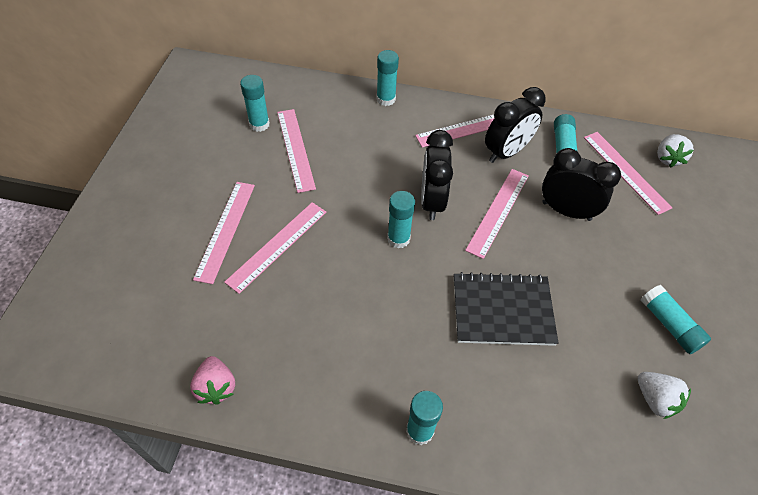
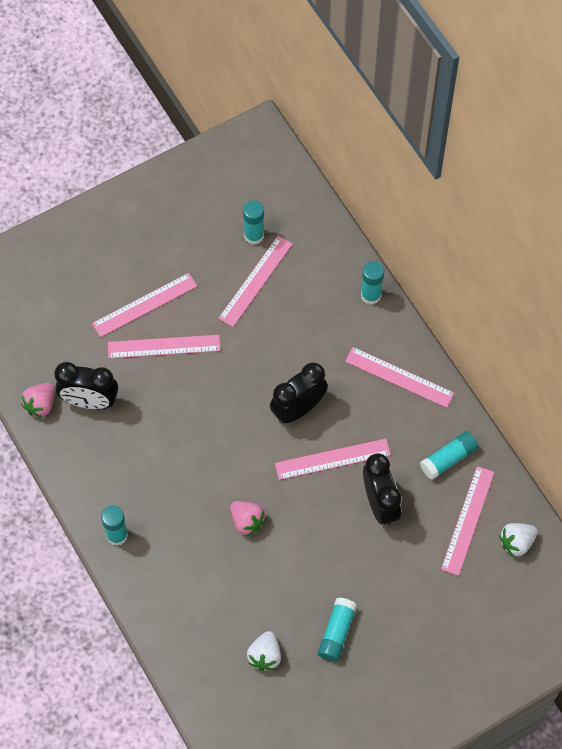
camera: 50 degrees right, 10 degrees up
(398, 239) = (243, 414): turquoise glue stick -> none
(502, 310) = (247, 521): black notebook -> pink strawberry
(506, 152) = (401, 423): black clock -> black clock (90, 401)

